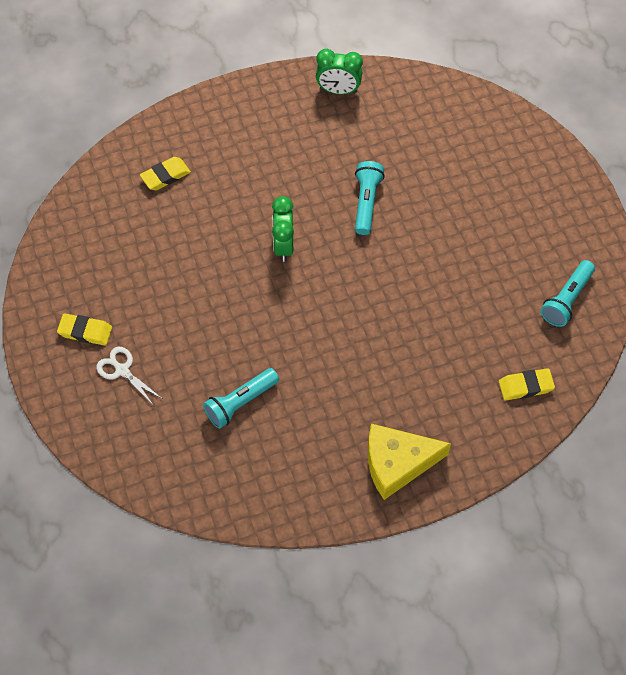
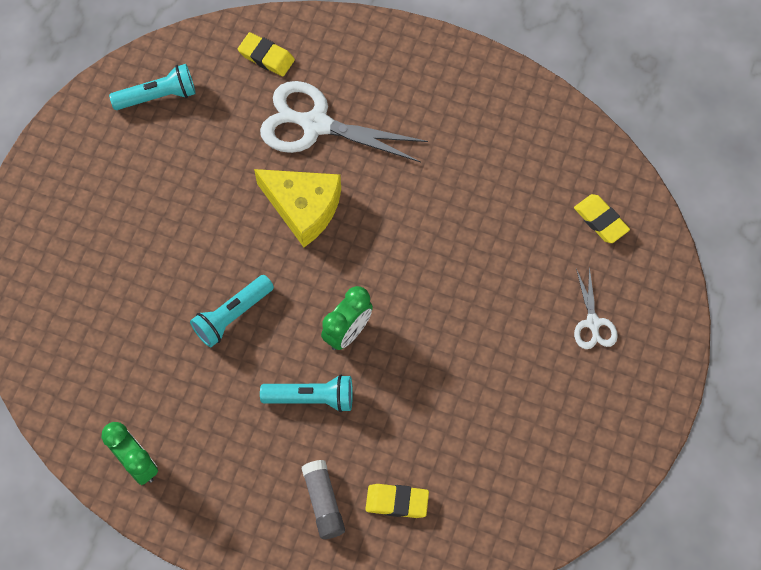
camera: 140 degrees left, 5 degrees up
(85, 331) = (600, 387): yellow eraser -> yellow eraser (600, 220)
(210, 146) = (323, 502): none -> grey glue stick
(240, 402) = (510, 216): turquoise flashlight -> turquoise flashlight (311, 398)
(397, 463) = (425, 76): yellow cheese -> yellow cheese (303, 208)
(439, 364) = (316, 124): none -> white scissors

